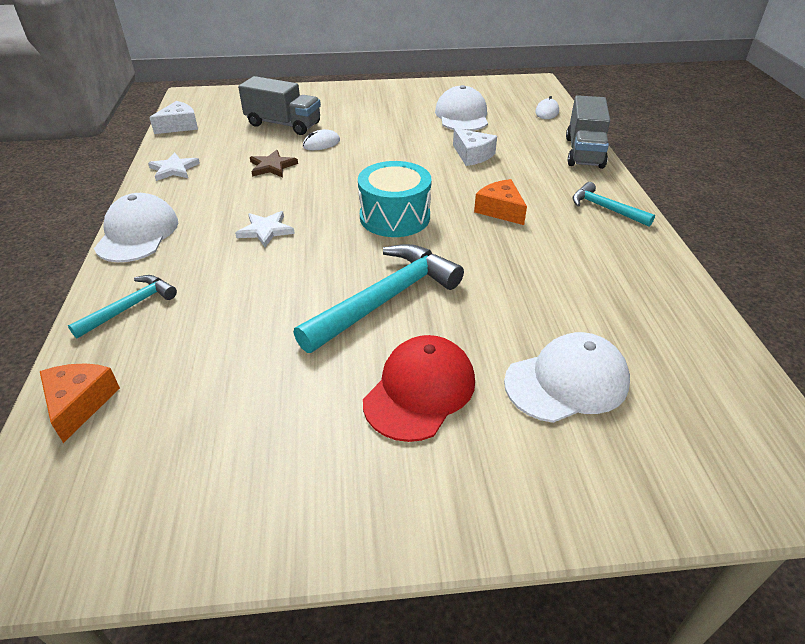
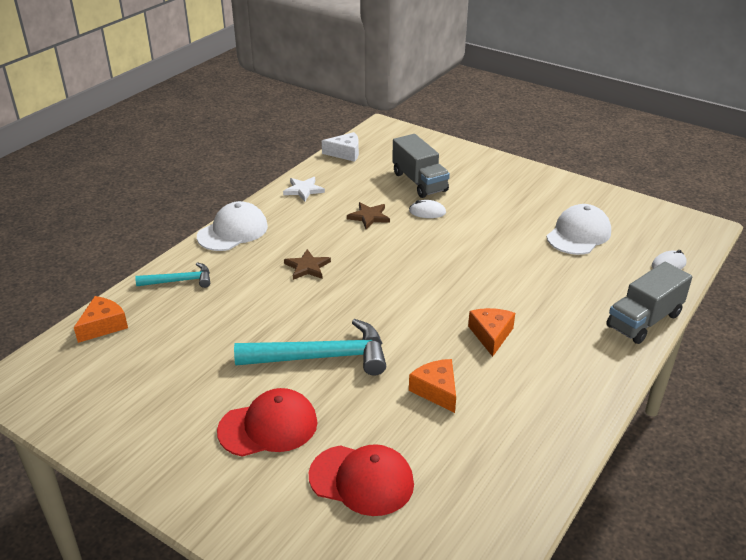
camera: 40 degrees right, 5 degrees down
(266, 230) = (307, 267): white star -> brown star
(395, 217) = (404, 300): turquoise drum -> none
(472, 155) = (535, 276): white cheese -> none
(520, 272) = (436, 390): none -> orange cheese
(567, 382) = (361, 480): white cap -> red cap
(605, 208) = (583, 379): turquoise hammer -> none

